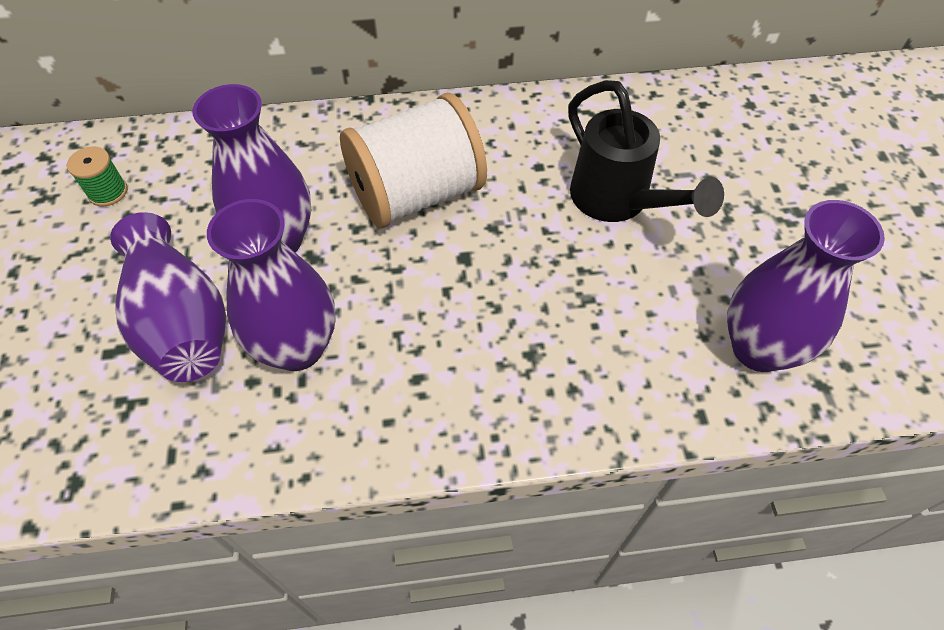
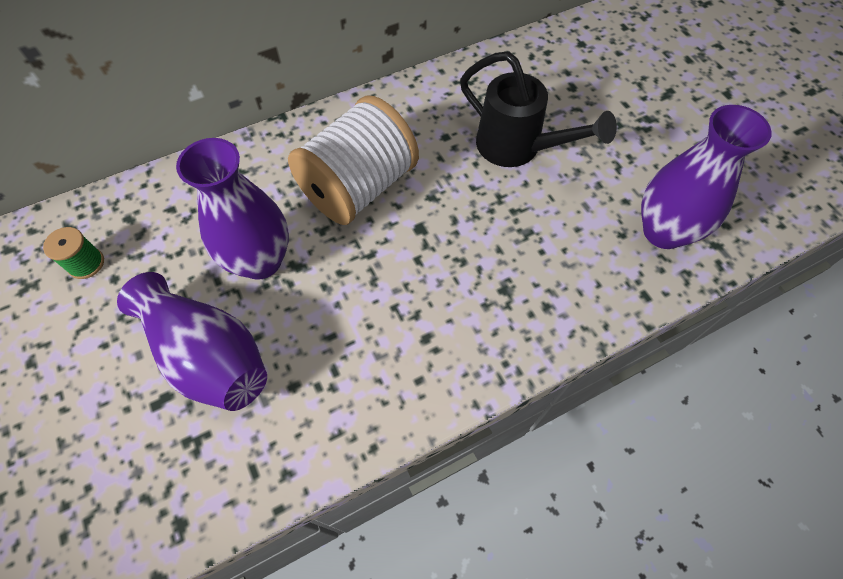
camera: 20 degrees left, 5 degrees up
(297, 347) = (318, 345): purple vase -> none

